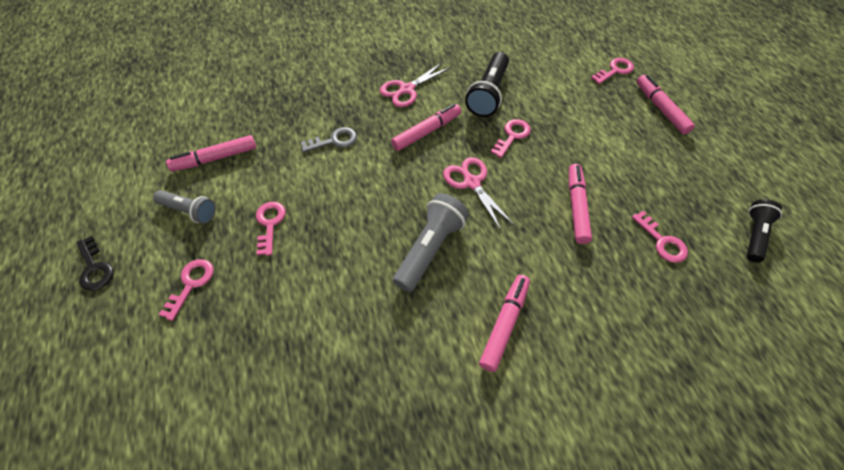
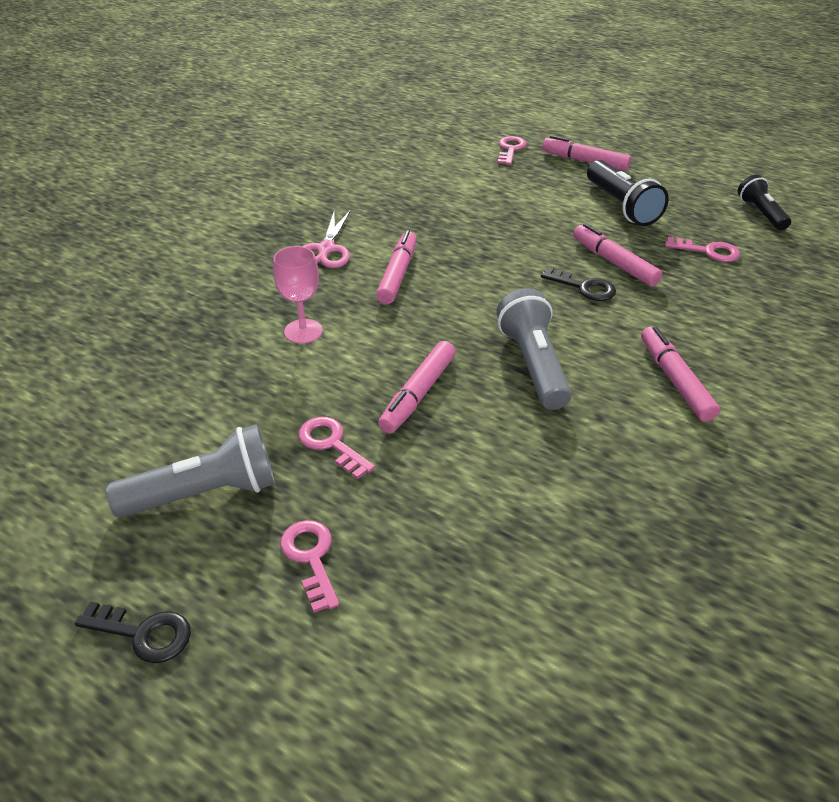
camera: 40 degrees left, 15 degrees down
(189, 211) = (205, 493): grey flashlight -> grey flashlight, size x1.53
(215, 158) = (167, 425): pink marker -> pink marker (418, 394)
(334, 141) = (303, 331): grey key -> pink goblet
(471, 182) = (499, 292): pink scissors -> none
(488, 94) = (419, 216): black flashlight -> black flashlight (621, 206)
(512, 136) = (487, 238): pink key -> none
(531, 213) = (584, 287): none -> black key

